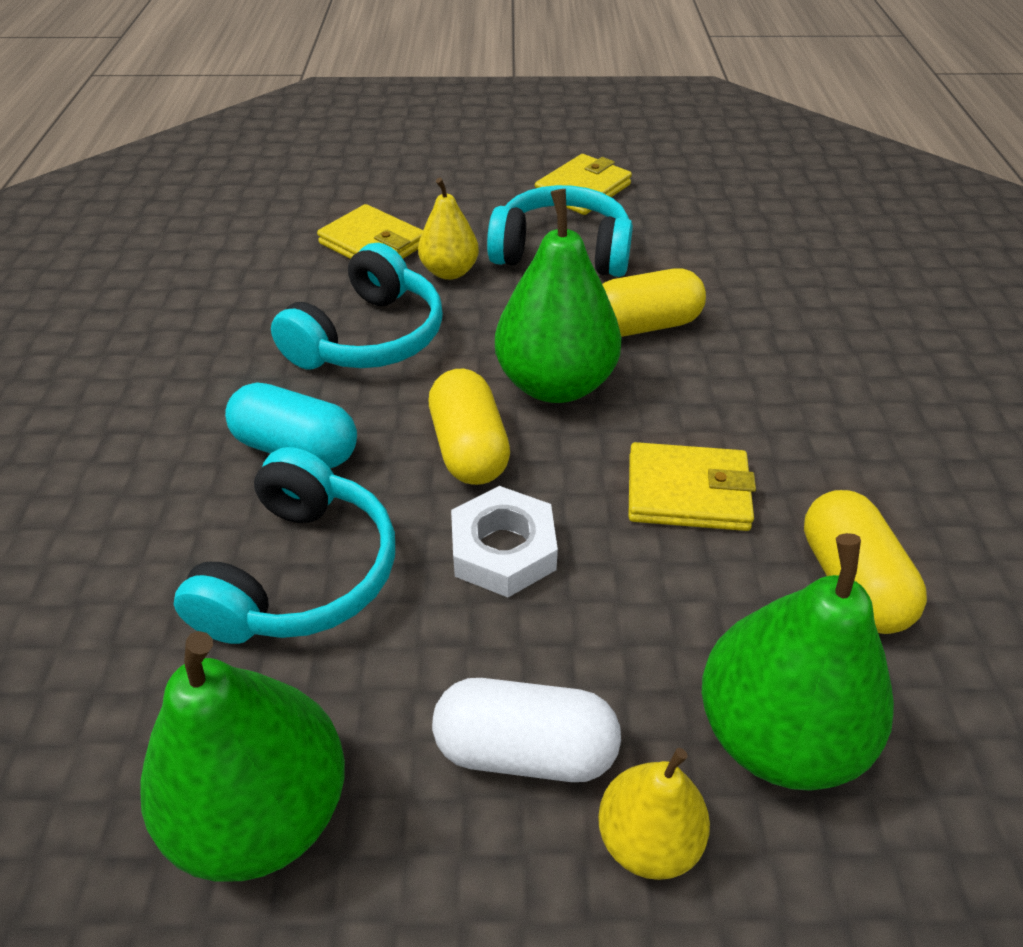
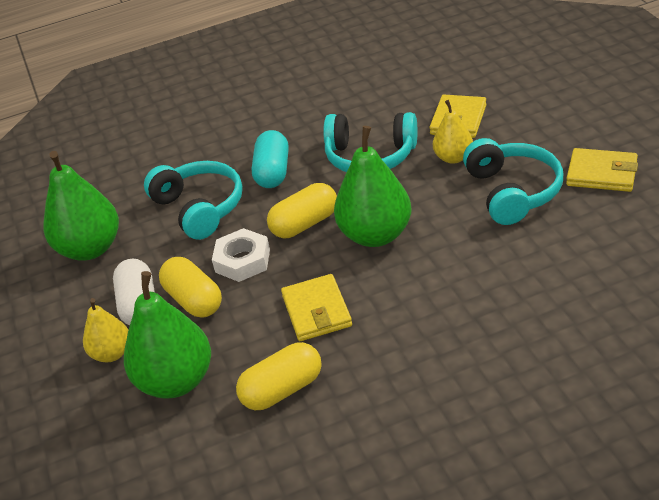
camera: 75 degrees right, 5 degrees down
(301, 573) = (200, 208): turquoise headphones -> turquoise headphones turned 120 degrees counterclockwise
(644, 325) = (458, 251): yellow capsule -> yellow capsule (194, 300)

